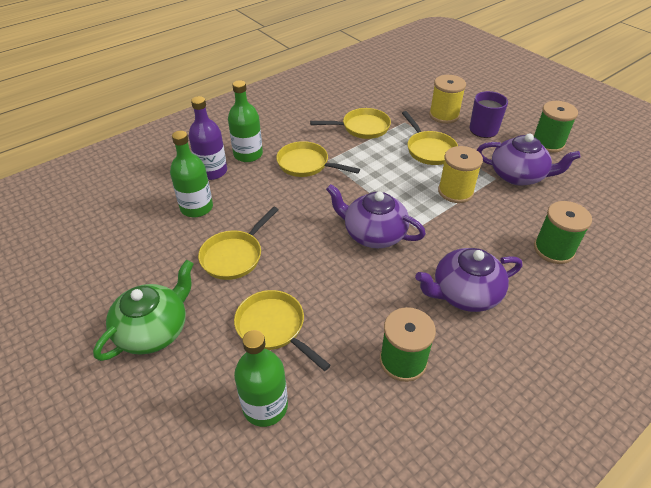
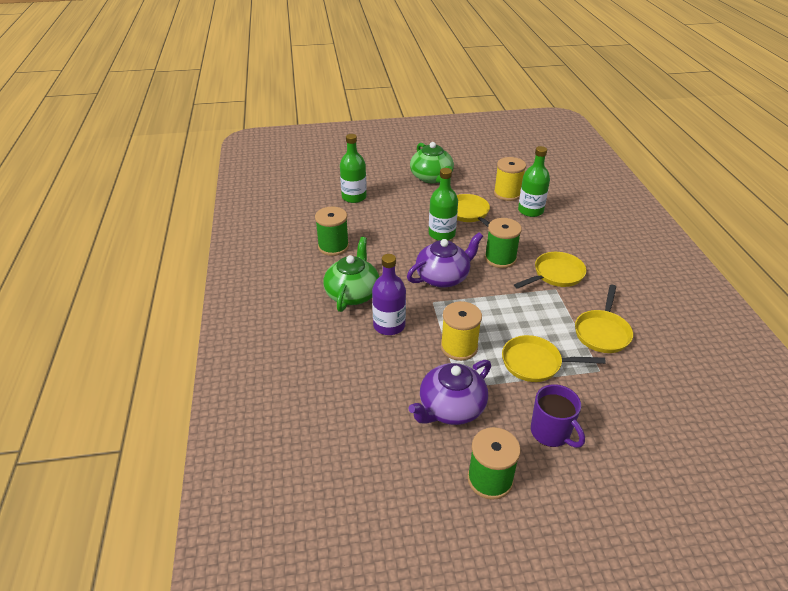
camera: 120 degrees right, 5 degrees down
(212, 171) = (573, 226): purple bottle -> purple bottle (389, 325)
(248, 154) = (589, 249): green bottle -> green bottle (442, 234)
(273, 327) = (398, 212): yellow pan -> none
(444, 115) = (600, 412): yellow spool -> yellow spool (507, 193)
(464, 293) = (353, 293): purple teapot -> green teapot
(553, 249) = (346, 366): green spool -> green spool (500, 258)

